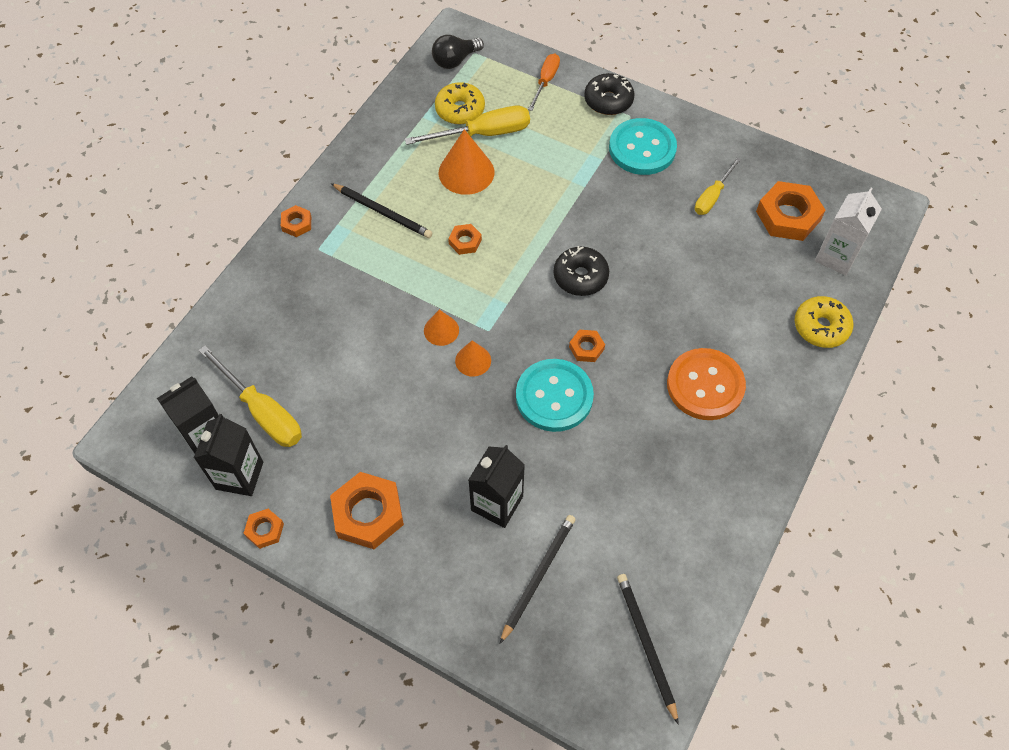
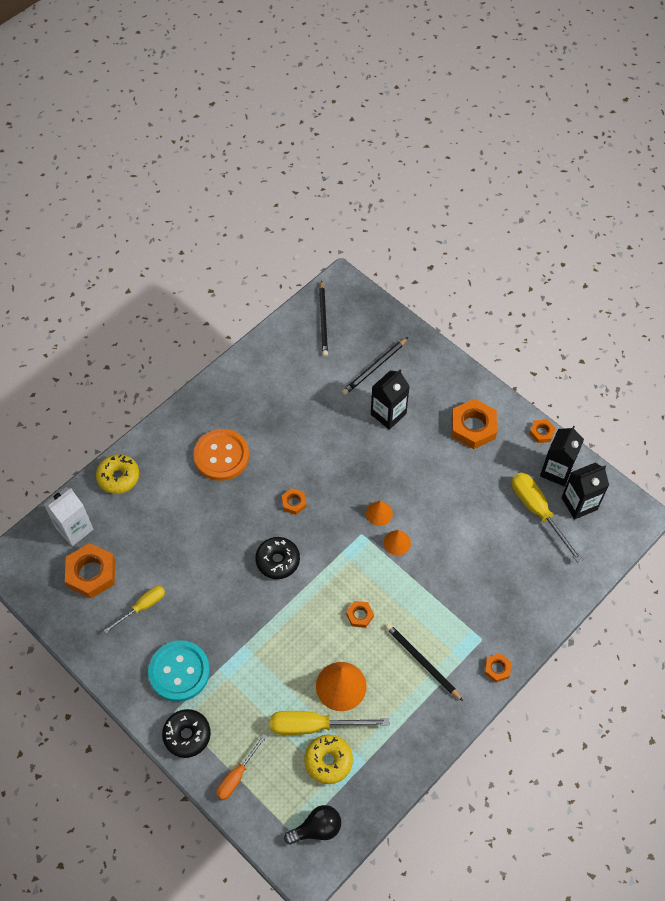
camera: 165 degrees left, 0 degrees up
(554, 396) = (329, 473): turquoise button -> none

